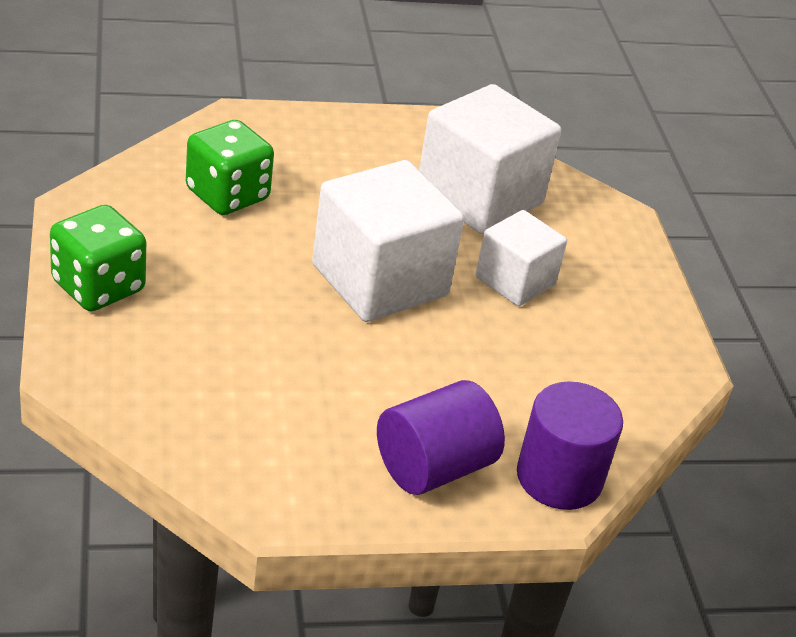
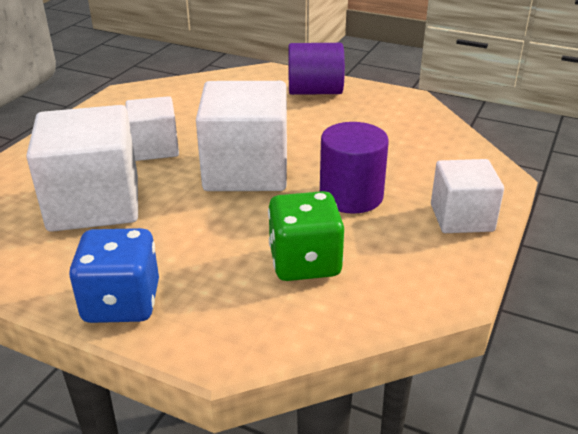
camera: 140 degrees left, 5 degrees down
(98, 287) = (461, 218): green dice -> white cube
(343, 127) = (122, 303): none -> blue dice
(559, 478) = (256, 76): purple cylinder -> purple cylinder (351, 196)

